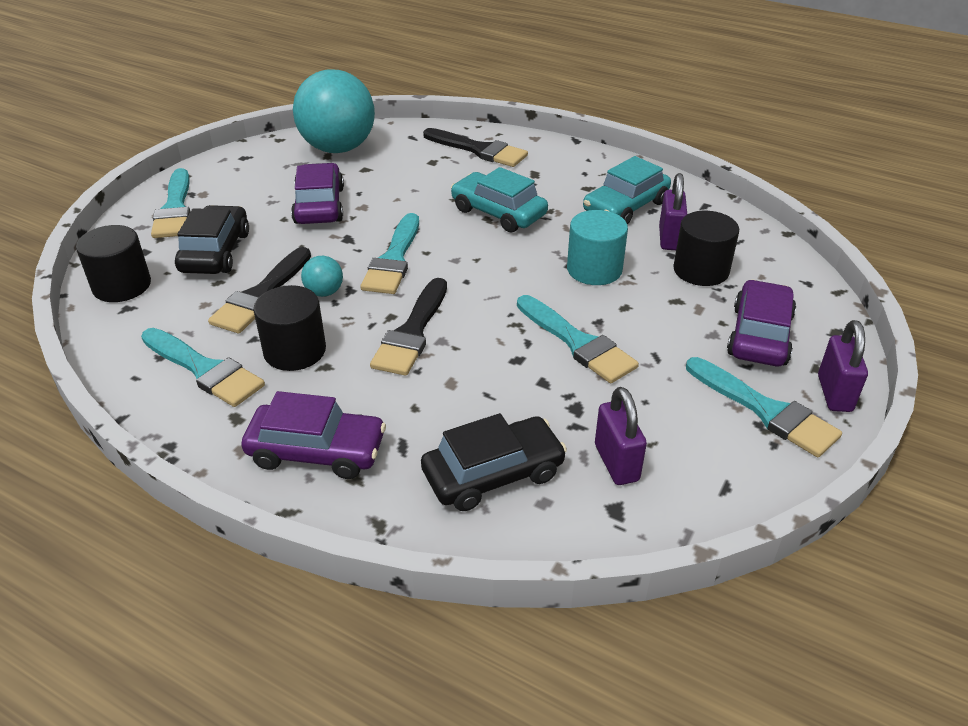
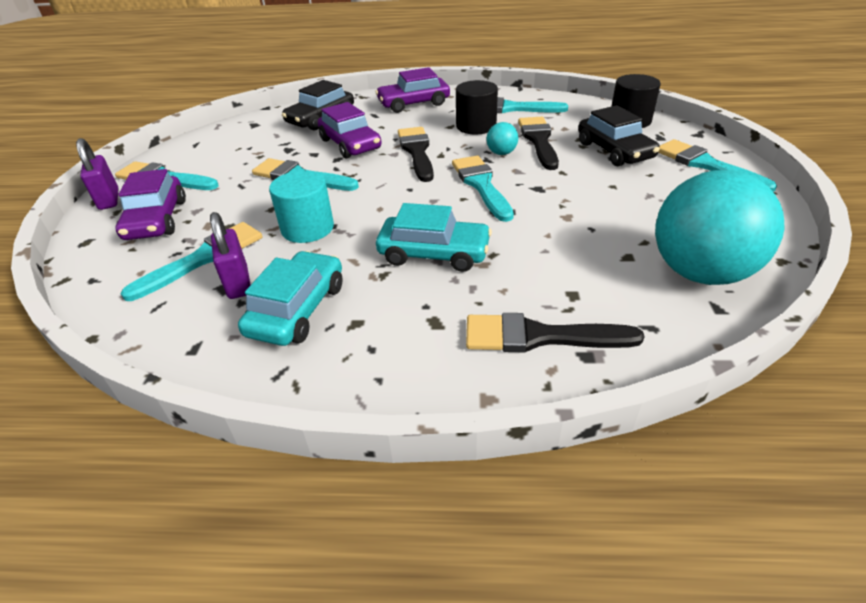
camera: 155 degrees right, 0 degrees up
(319, 205) = (604, 204): purple car -> purple car (350, 144)
(616, 463) = (257, 137): purple padlock -> none
(701, 270) = (203, 258): black cylinder -> turquoise brush

